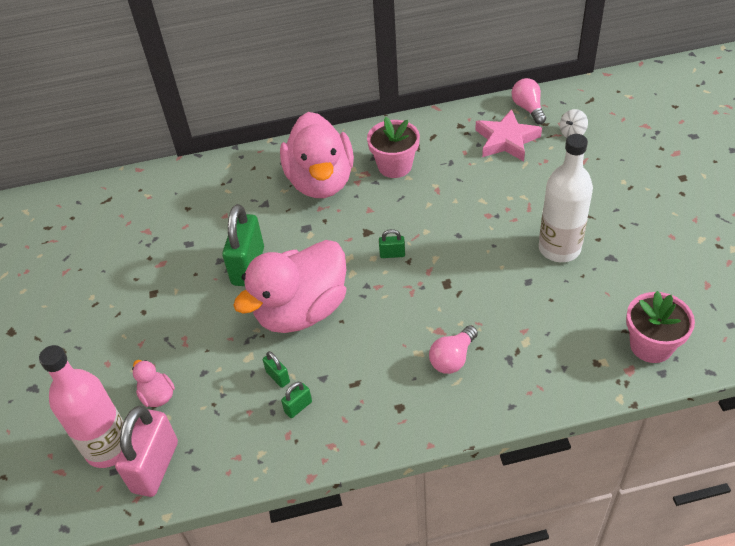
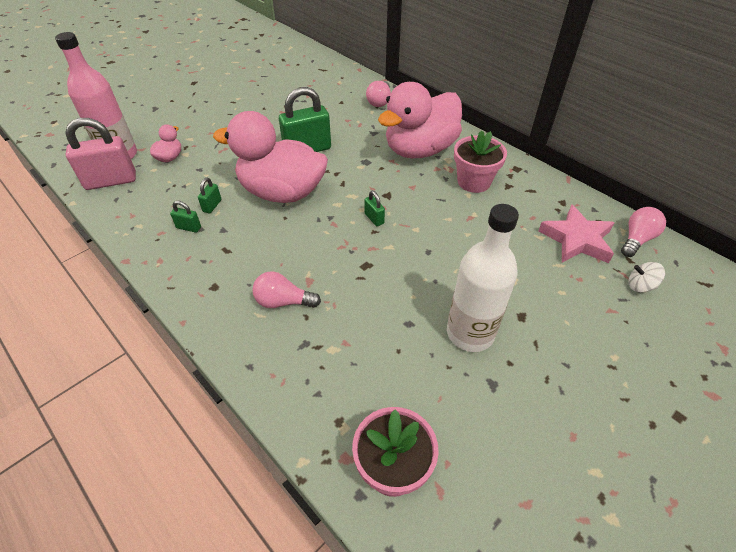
camera: 55 degrees right, 0 degrees up
(216, 177) = (379, 101): none -> pink light bulb

